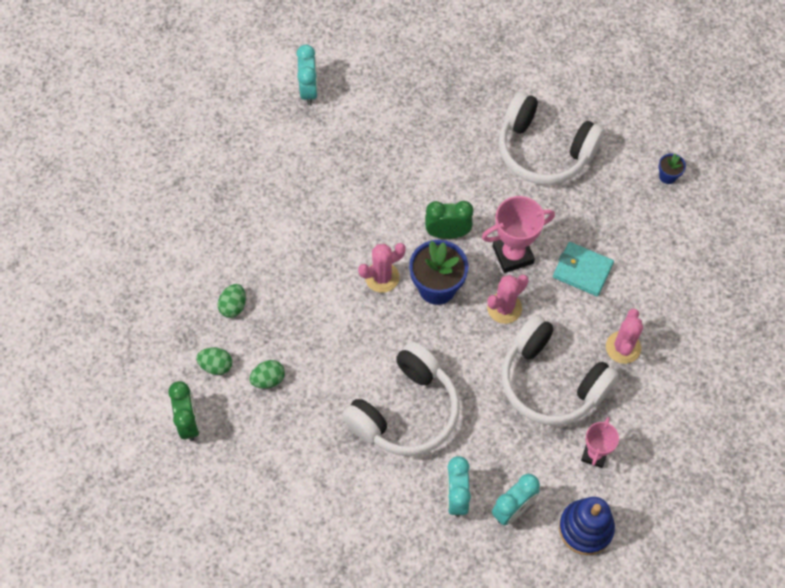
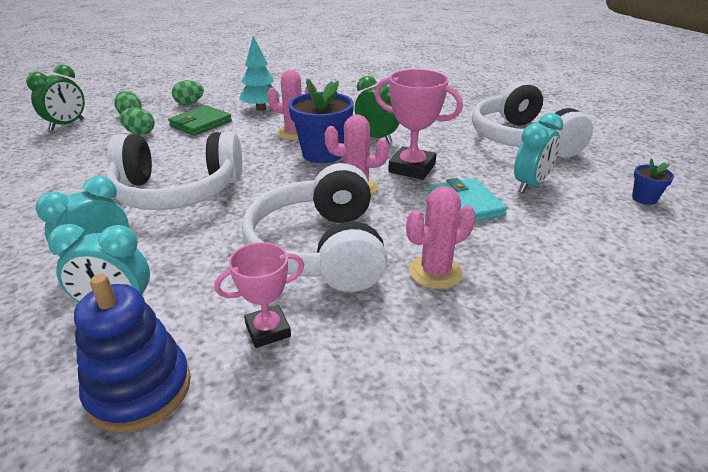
camera: 45 degrees right, 30 degrees down
(293, 326) = (201, 123): none -> green wallet
(305, 263) = (261, 109): none -> turquoise tree
(309, 91) = (384, 68): turquoise clock -> turquoise clock (530, 185)

